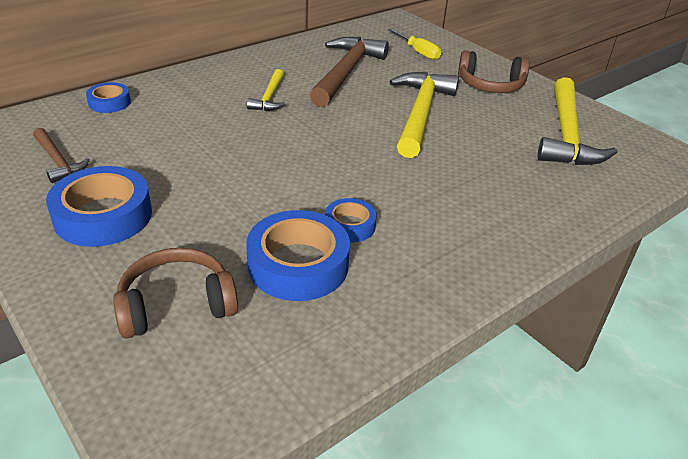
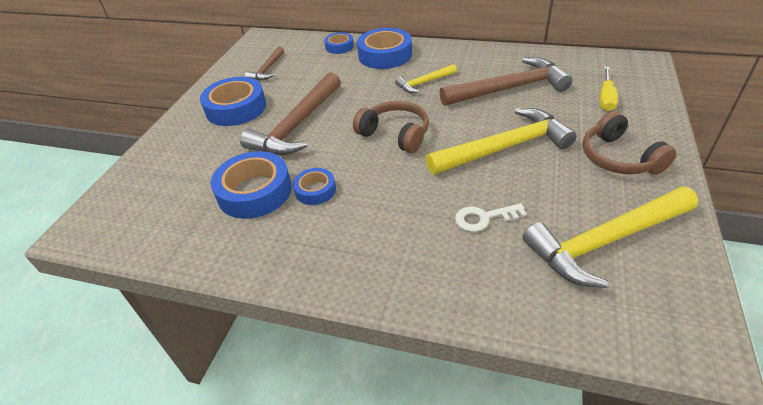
camera: 60 degrees right, 5 degrees up
(176, 305) = (184, 171): brown headphones -> brown headphones (395, 134)
(182, 90) = (385, 55): none -> blue tape
(218, 190) = (297, 125): none -> brown hammer
(493, 163) = (484, 218): none -> white key

